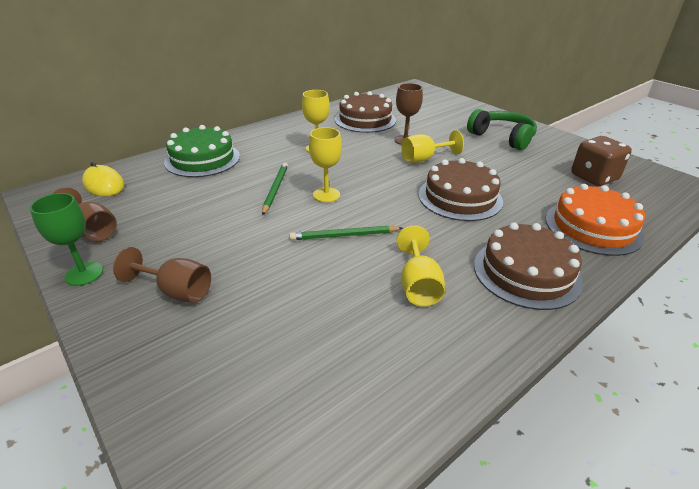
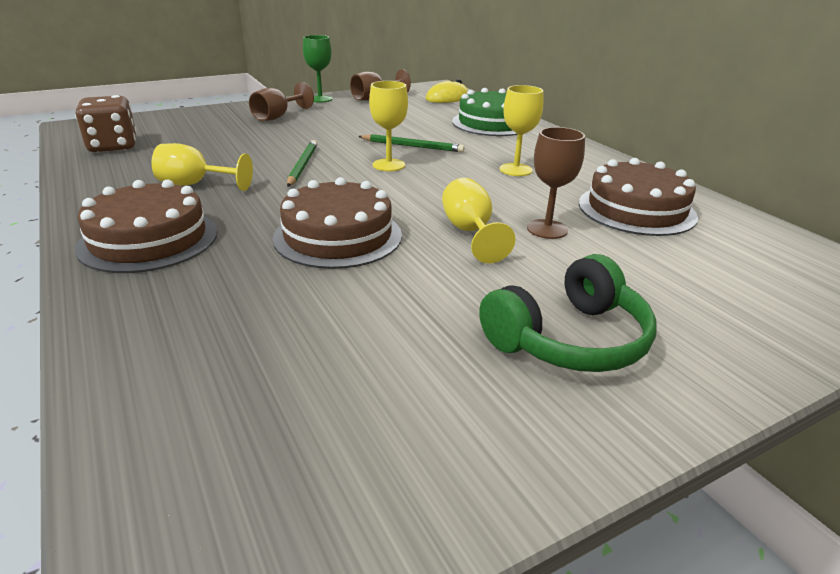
camera: 100 degrees right, 5 degrees down
(593, 227) = (175, 326): orange cake -> none
(594, 177) = (329, 410): brown dice -> brown dice (113, 146)

